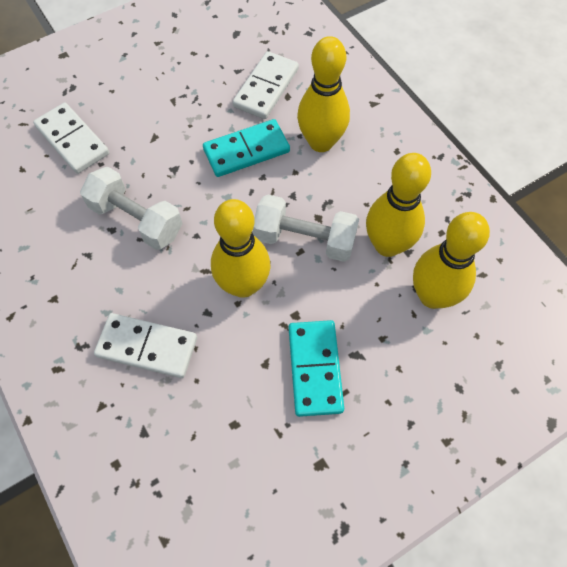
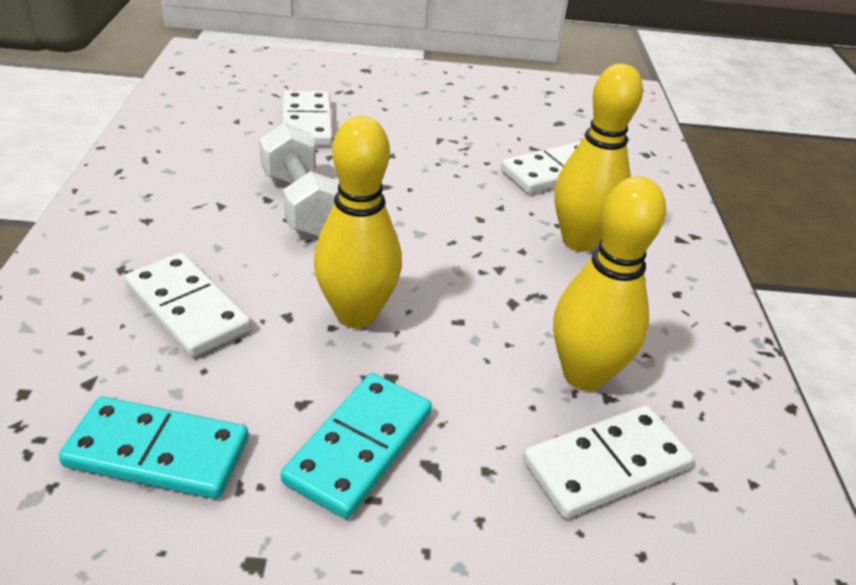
camera: 30 degrees right, 25 degrees down
(246, 150) = (481, 208): turquoise domino -> turquoise domino (158, 452)
(305, 239) = (475, 313): white dumbbell -> none
(432, 296) = (606, 465): yellow bowling pin -> white domino

